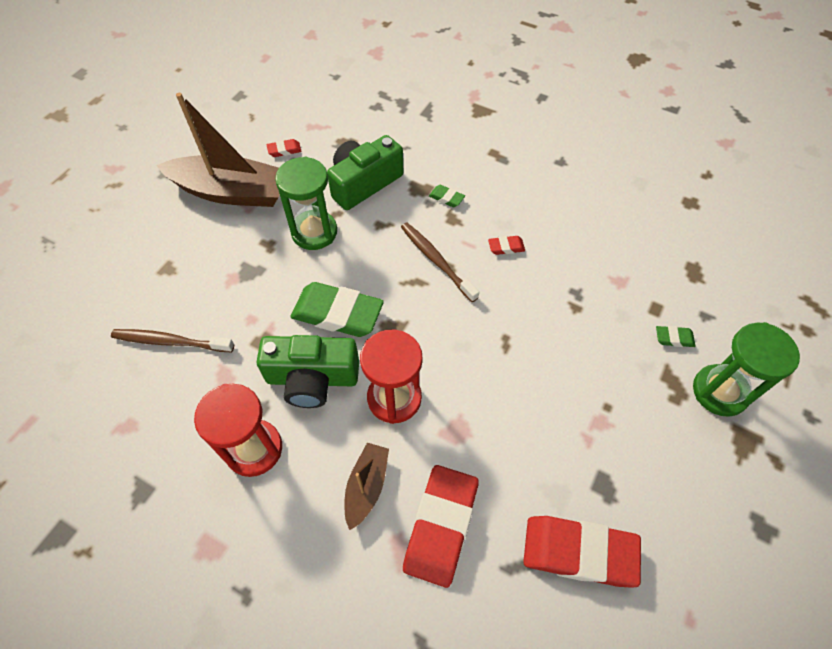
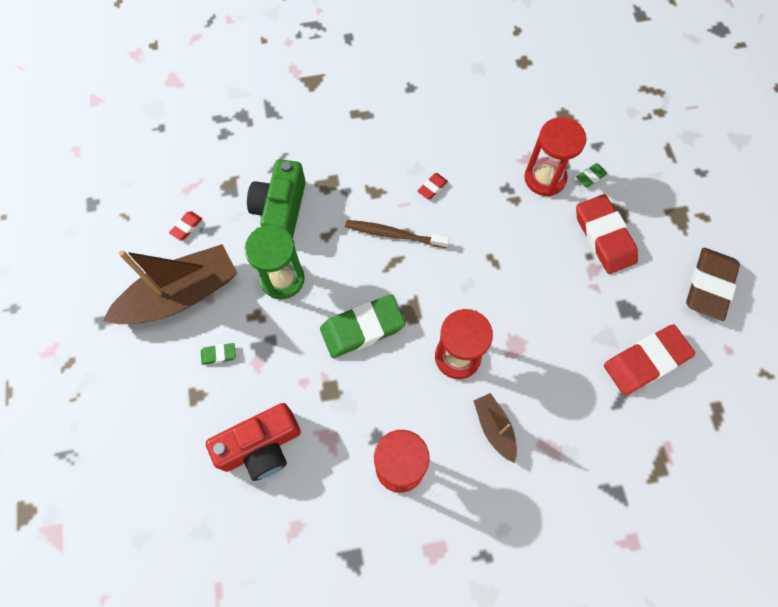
camera: 40 degrees left, 10 degrees up
(170, 341) = (261, 446): brown toothbrush -> red camera
(312, 378) = (391, 388): green camera -> none
(441, 526) = (559, 413): red eraser -> red eraser (604, 237)
(446, 198) = (355, 178): green eraser -> green eraser (219, 354)
(623, 308) = (545, 178): none -> red hourglass
(719, 391) = (643, 194): green hourglass -> none
(723, 534) = (709, 286): none -> brown eraser

